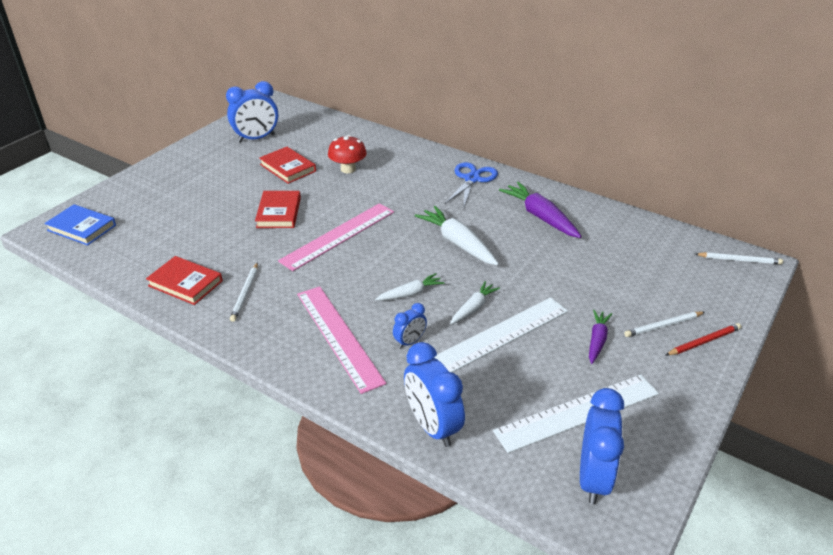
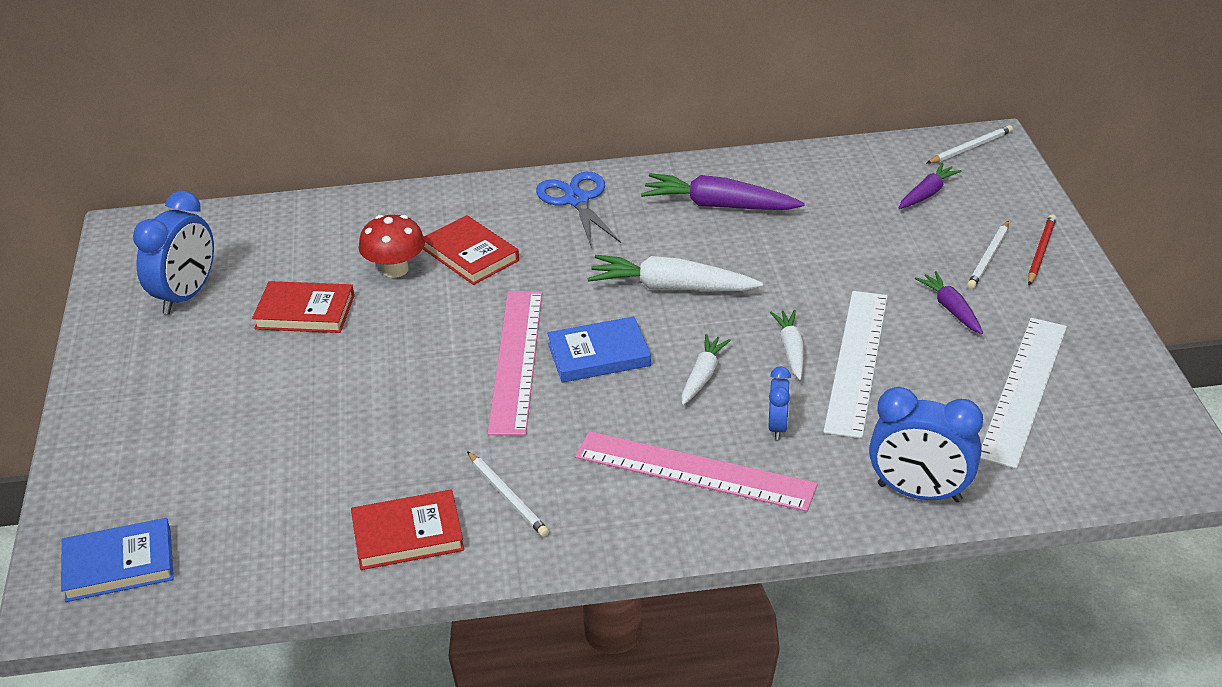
camera: 40 degrees left, 0 degrees up
(279, 212) = (389, 376): red book -> red book (470, 255)
(377, 254) = (599, 355): none -> blue book
(593, 478) = (1110, 439): blue clock -> none
(673, 271) = (927, 193): none -> purple carrot

